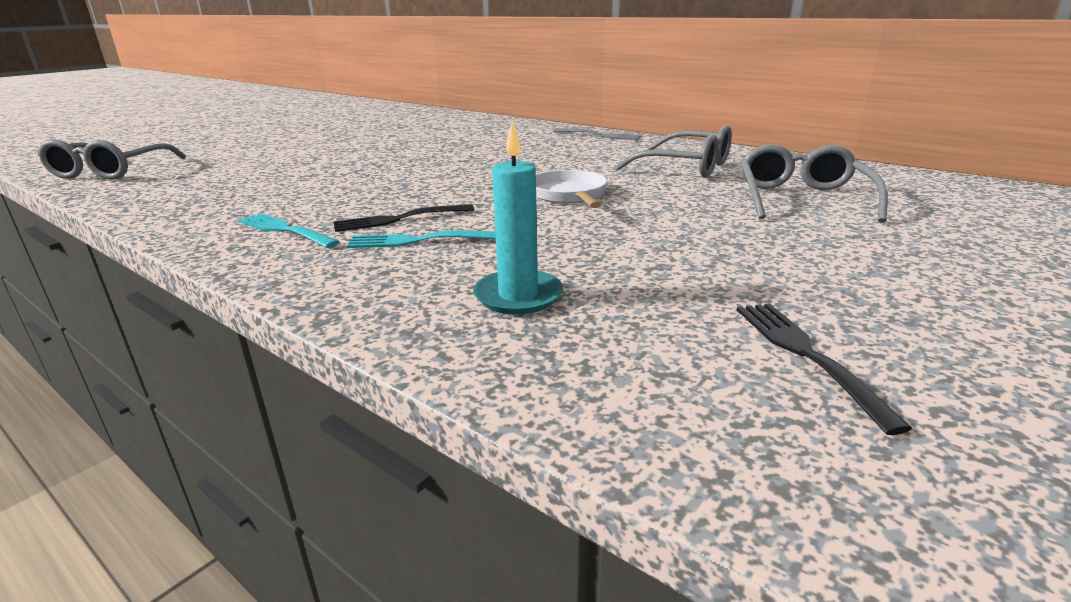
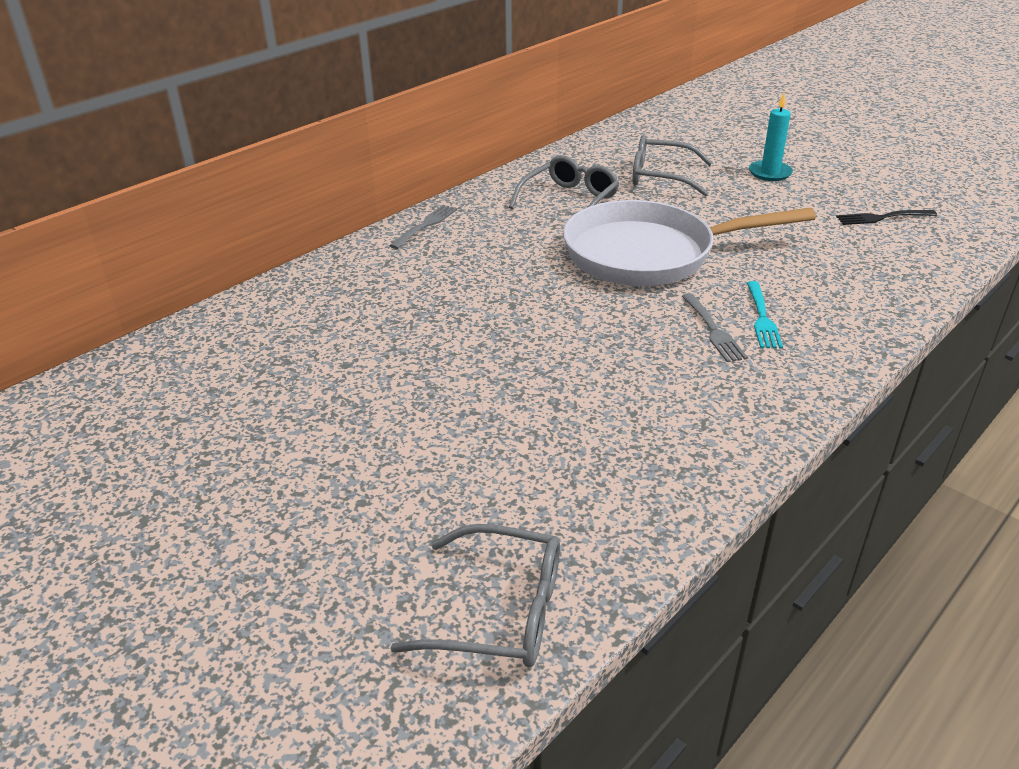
camera: 85 degrees left, 10 degrees up
(285, 230) = (747, 385): turquoise fork -> none
(400, 219) = (712, 330): black fork -> grey fork
(518, 296) = (845, 280): turquoise candle -> turquoise candle (770, 173)
(569, 195) = (648, 254): white pan -> white pan, size x2.22

